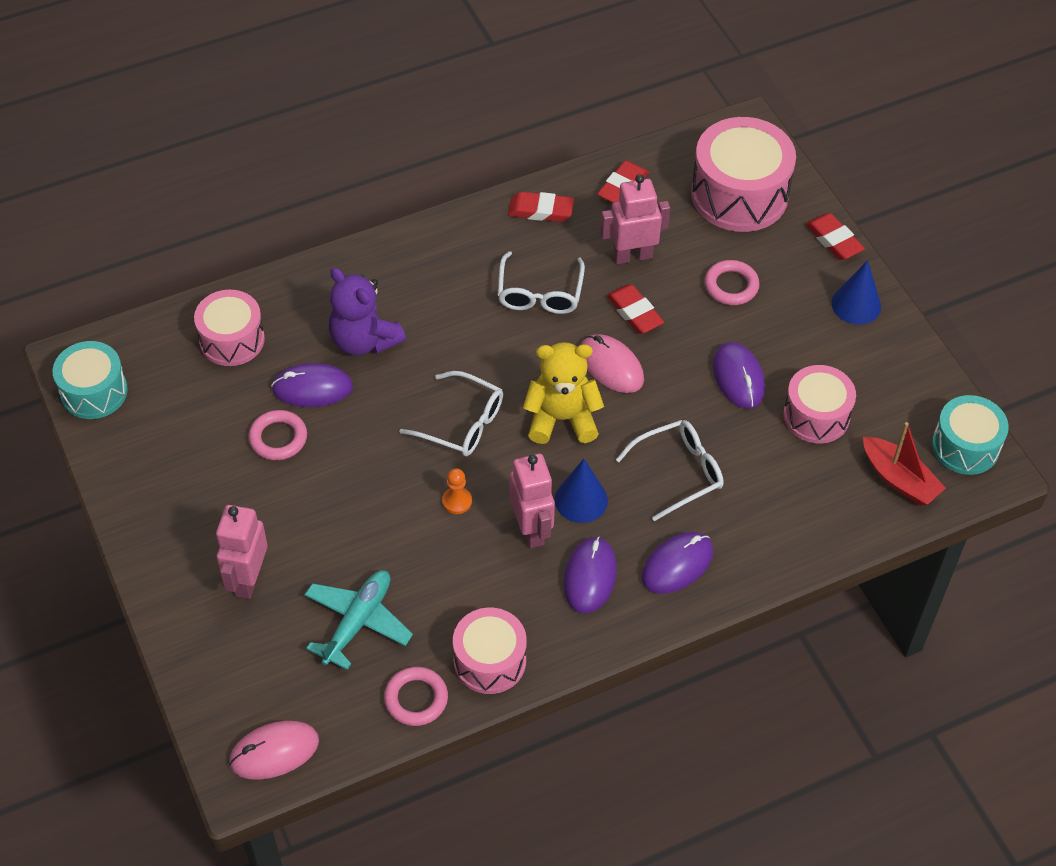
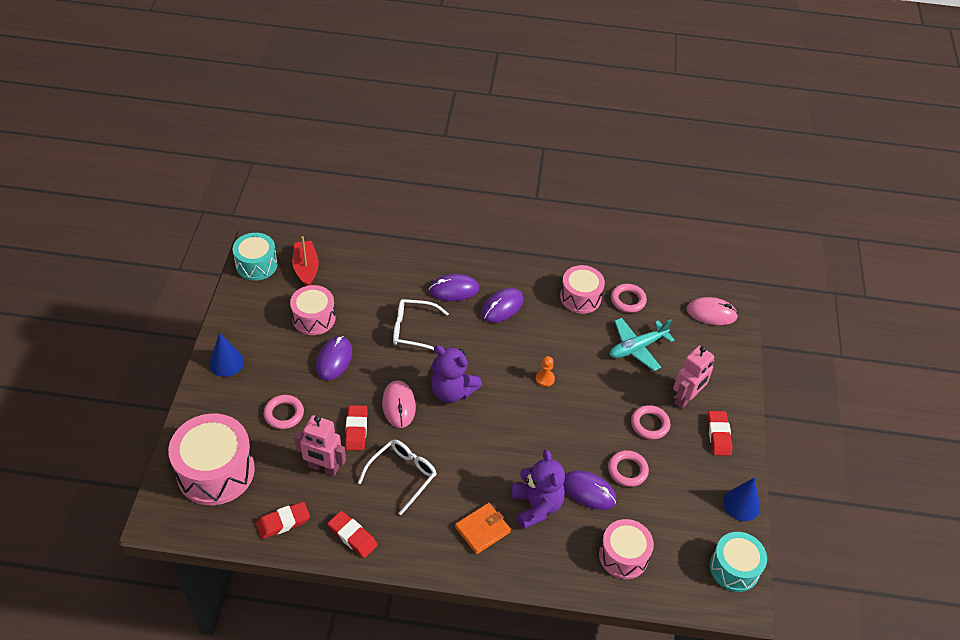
camera: 150 degrees left, 5 degrees down
(280, 514) = (650, 424): none -> pink ring
(408, 286) = (482, 529): none -> orange wallet
(462, 423) = (511, 420): white glasses -> none
(531, 529) = (514, 344): pink robot -> none
(562, 419) = (452, 391): yellow teddy bear -> purple teddy bear
(581, 500) = (477, 344): blue cone -> blue cone (741, 504)
(834, 240) = (194, 407): red eraser -> red eraser (718, 435)

